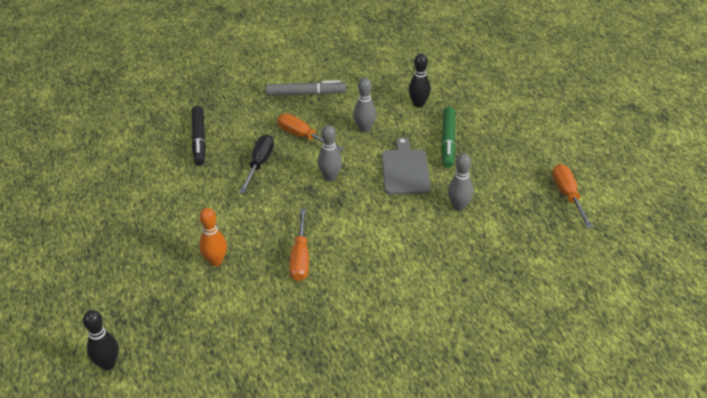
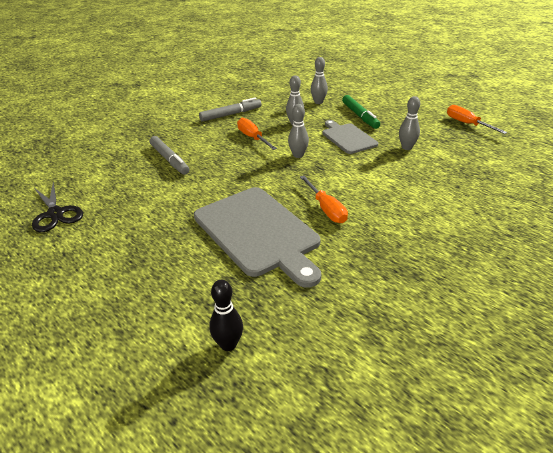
camera: 25 degrees left, 5 degrees down
(60, 173) = (55, 214): none -> black scissors
(199, 140) = (169, 159): black marker -> grey marker
(215, 261) = (258, 232): orange bowling pin -> grey cutting board
(259, 164) = (234, 161): black screwdriver -> none
(303, 136) = (253, 138): orange screwdriver -> orange screwdriver turned 45 degrees clockwise
(418, 104) = (318, 102): black bowling pin -> grey bowling pin

